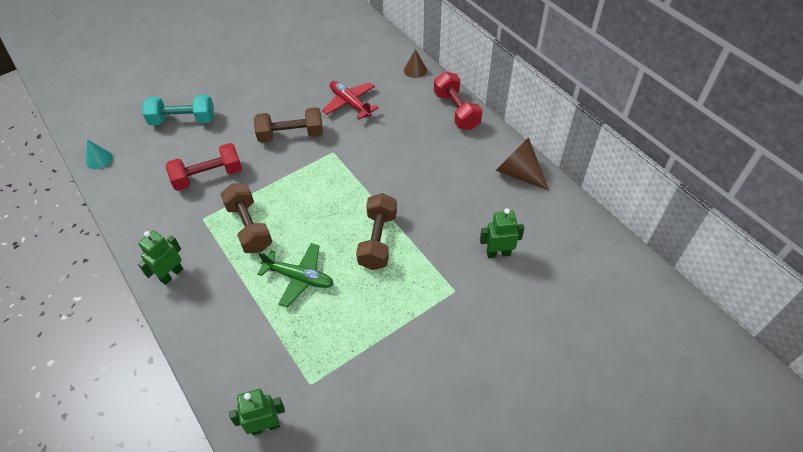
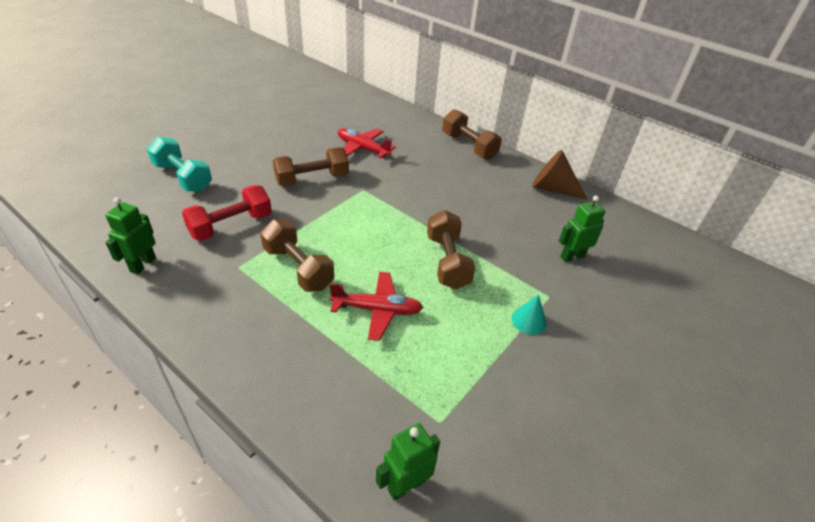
camera: 20 degrees left, 10 degrees down
(99, 159) = (86, 224): turquoise cone -> turquoise cone (529, 320)
(171, 274) = (218, 331): green robot -> green robot (143, 264)
(183, 120) = (182, 177): turquoise dumbbell -> turquoise dumbbell turned 60 degrees clockwise
(299, 277) = (377, 310): green plane -> red plane
(415, 70) = (414, 118): brown cone -> none
(456, 111) = (468, 146): red dumbbell -> brown dumbbell

